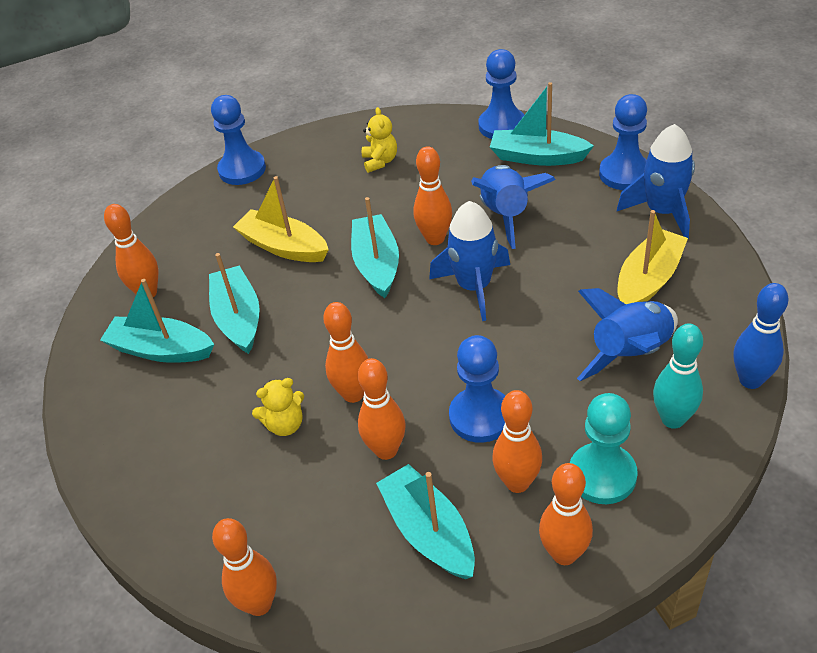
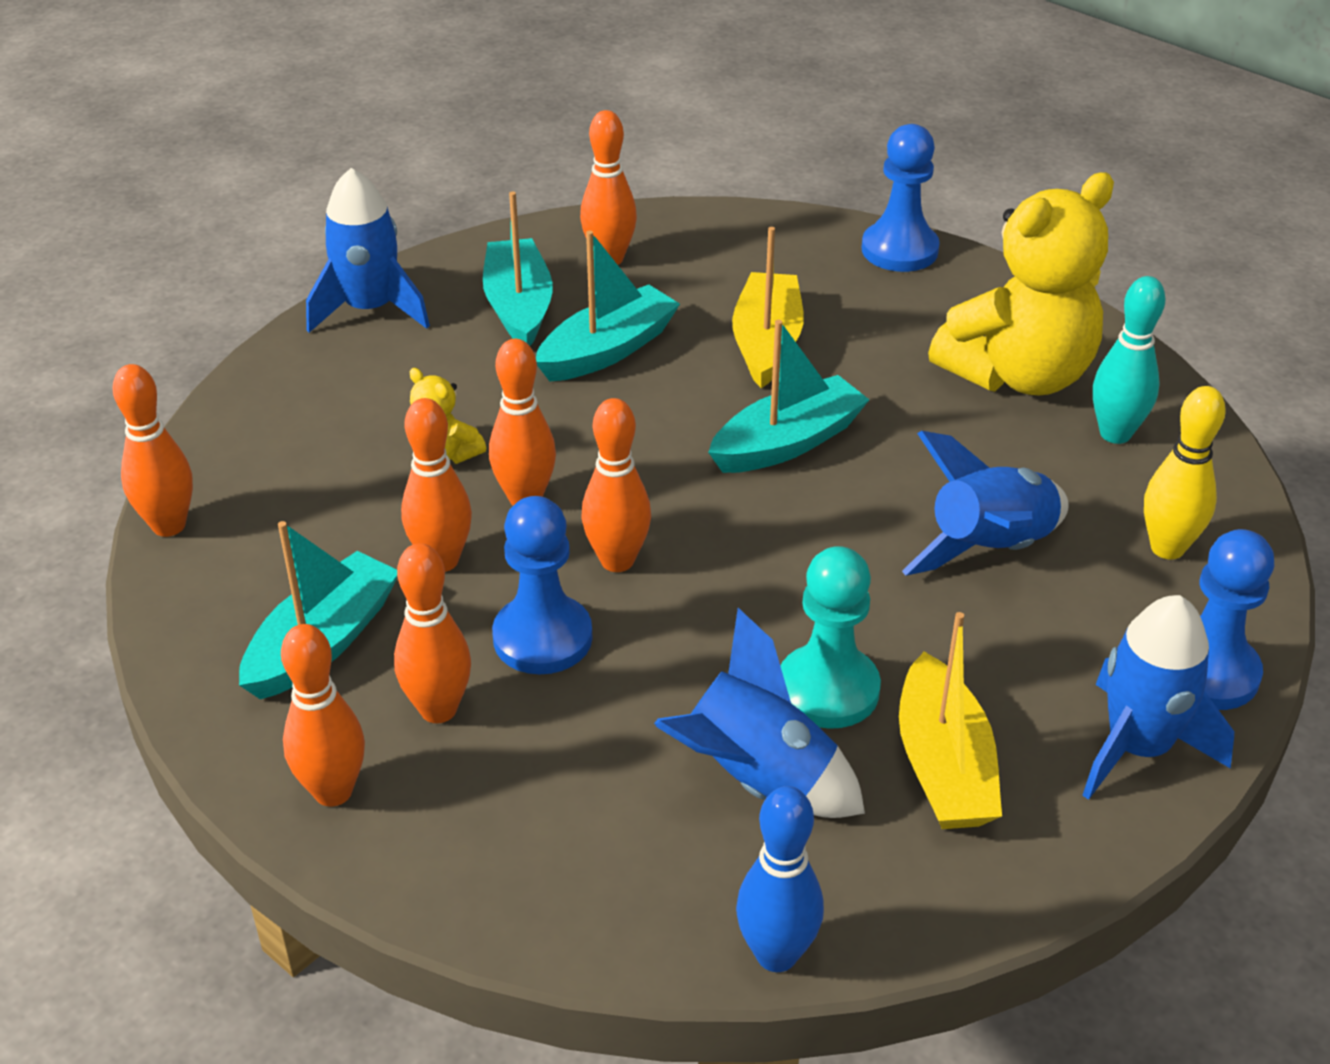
camera: 60 degrees right, 5 degrees down
(380, 161) = (1018, 375): yellow teddy bear -> yellow teddy bear, size x2.31
(435, 239) = (881, 486): orange bowling pin -> orange bowling pin (617, 561)
(474, 287) = (801, 558): blue rocket -> blue rocket (370, 309)
(502, 126) = (1218, 482): blue pawn -> none
(537, 157) = (1167, 548): turquoise boat -> yellow bowling pin
(602, 475) = (489, 801): turquoise pawn -> turquoise pawn (828, 690)
(648, 280) = (943, 766): yellow boat -> yellow boat turned 75 degrees clockwise
(672, 419) = (638, 864): turquoise bowling pin -> turquoise bowling pin (1115, 434)

